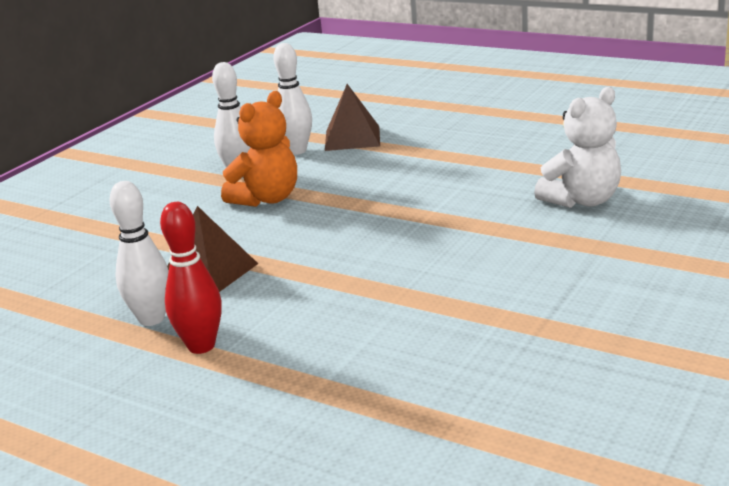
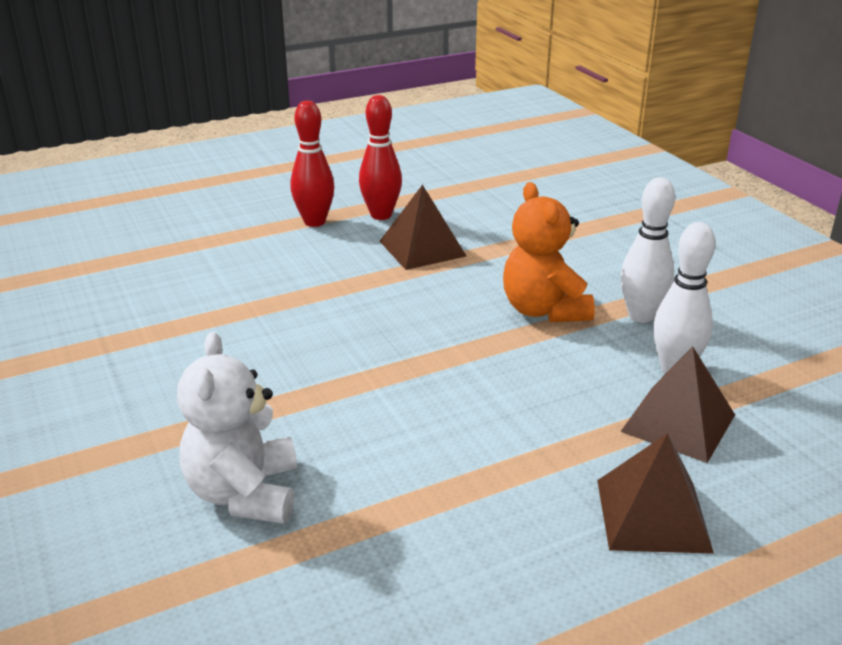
camera: 120 degrees right, 5 degrees up
(151, 319) = (381, 215): white bowling pin -> red bowling pin
(437, 125) = (653, 515): none -> brown pyramid

